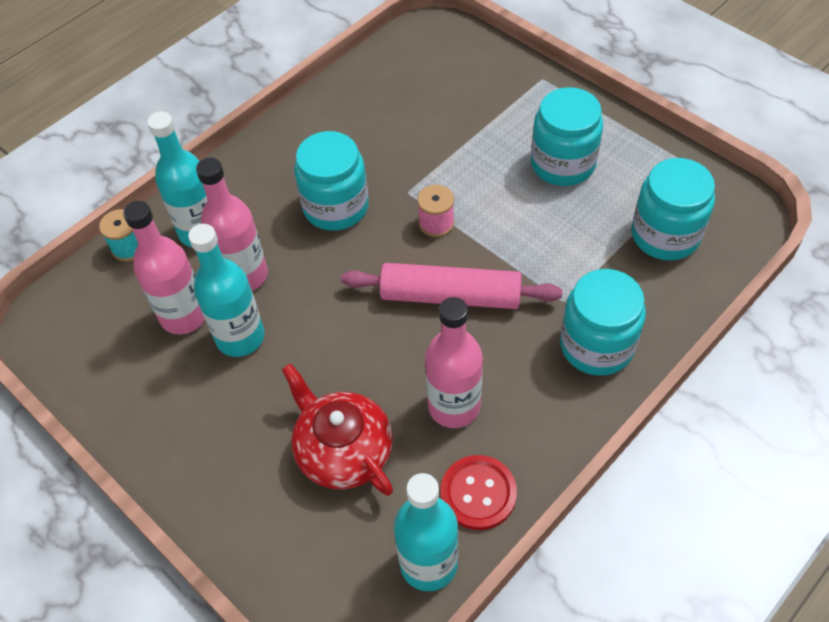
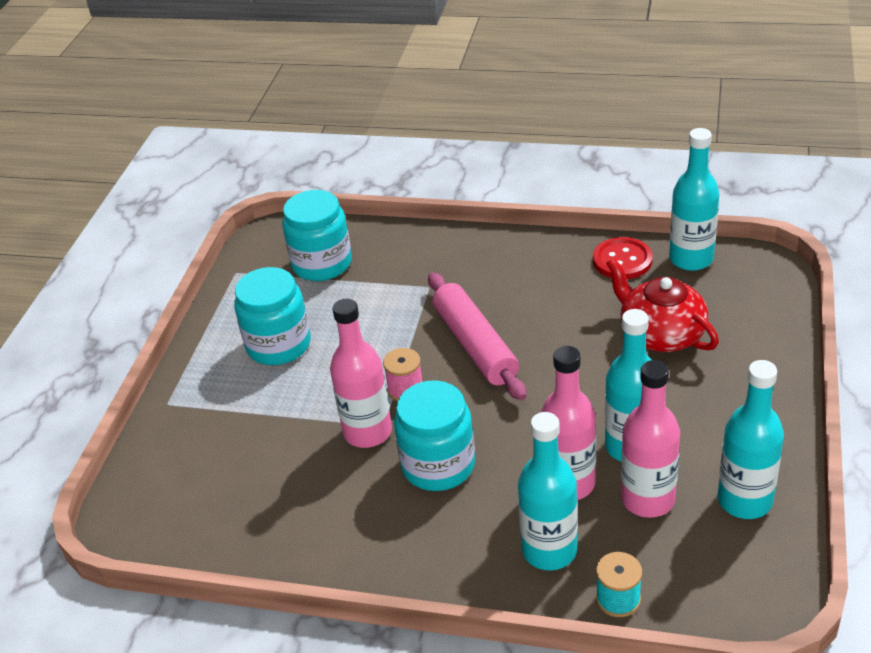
camera: 120 degrees left, 15 degrees down
(122, 378) = (744, 500): none -> turquoise bottle
(343, 450) = (661, 334): red teapot -> red teapot turned 120 degrees clockwise
(454, 406) = (570, 299): pink bottle -> pink bottle (367, 432)
(596, 345) = (455, 257): turquoise jar -> none

